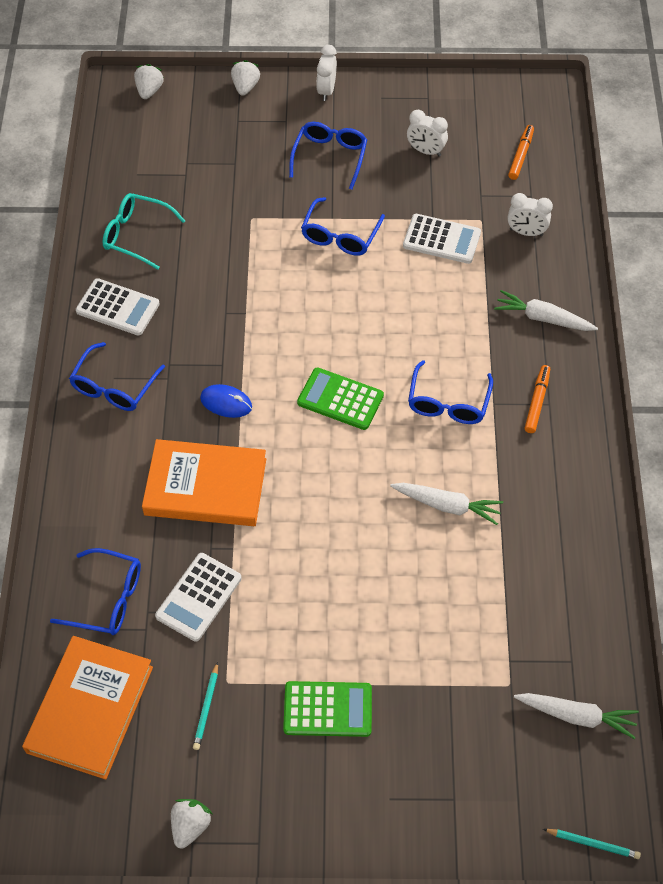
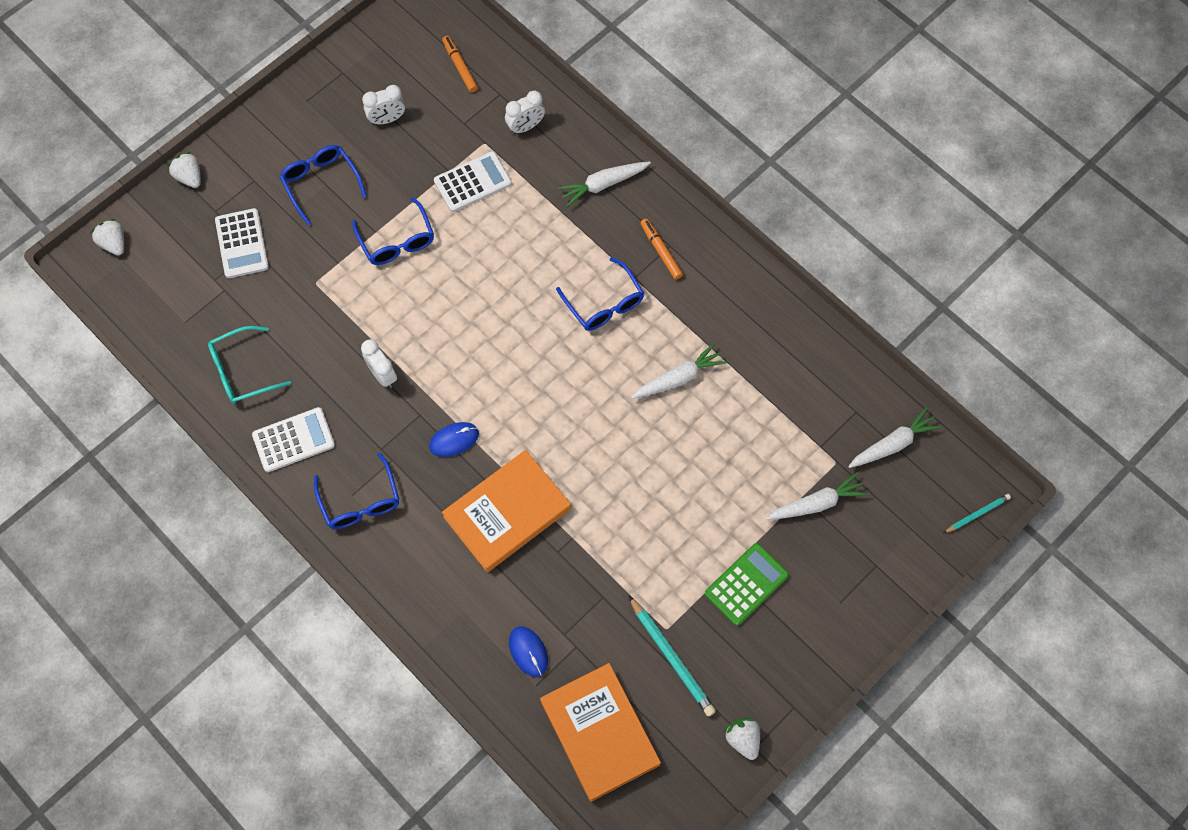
camera: 45 degrees left, 10 degrees up
(108, 599) = (528, 651): blue glasses -> blue mouse
(199, 597) = (587, 592): white calculator -> white calculator (242, 244)
(206, 708) = (672, 658): turquoise pencil -> turquoise pencil, size x1.74
(326, 91) = (258, 129): white clock -> white clock (382, 375)
(340, 399) = (530, 366): green calculator -> none
(456, 701) = (816, 503): none -> white carrot

